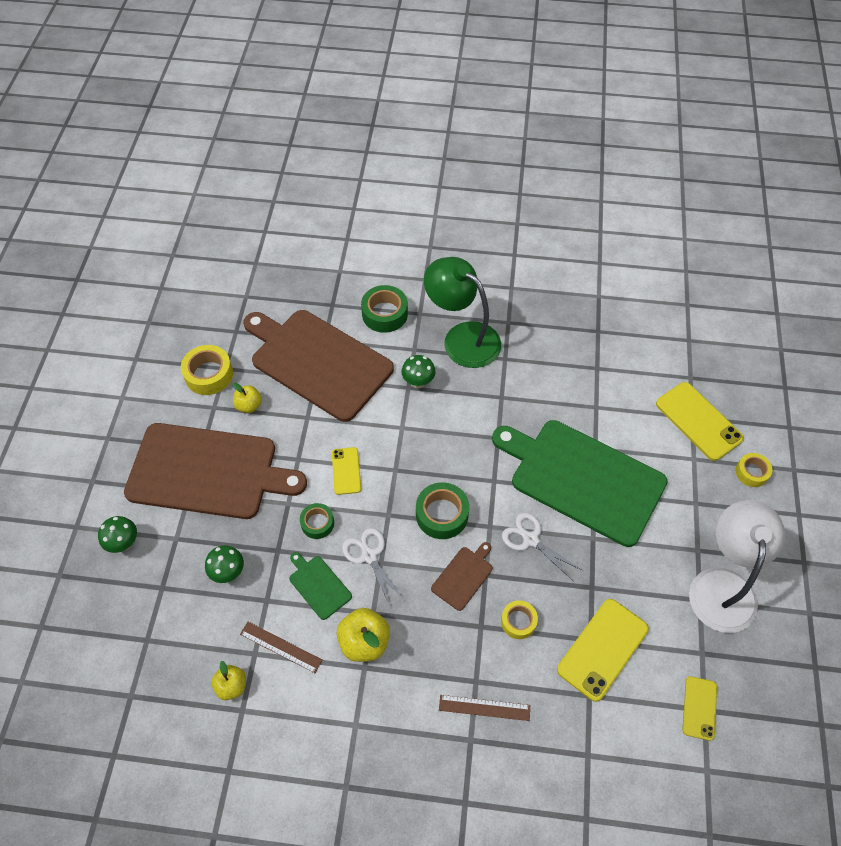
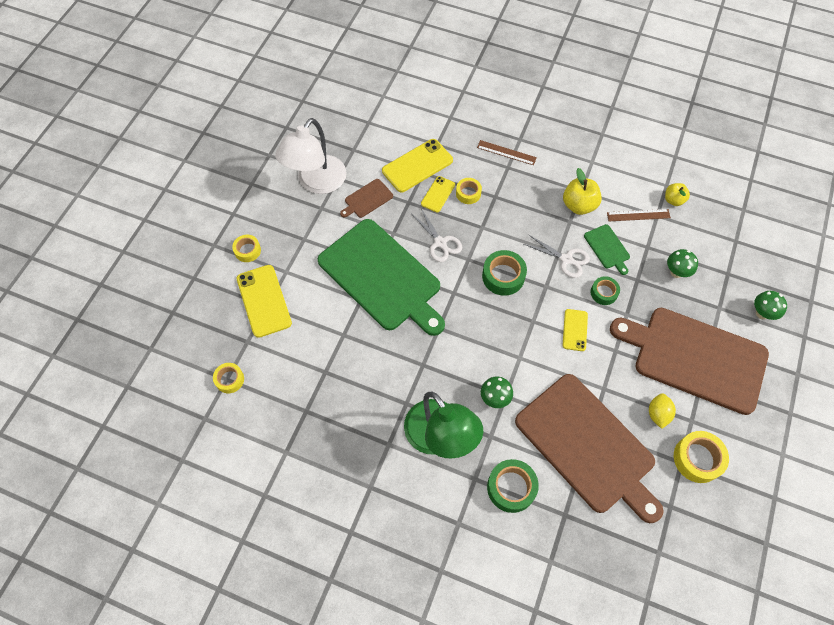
camera: 165 degrees left, 5 degrees up
(249, 405) = (658, 414): yellow apple -> yellow lemon
(281, 647) = (638, 215): brown ruler -> brown ruler turned 45 degrees counterclockwise
(369, 556) = (566, 259): white scissors -> white scissors turned 45 degrees counterclockwise
(463, 576) = (498, 230): brown cutting board -> brown cutting board (367, 199)
(685, 340) = (229, 379): none -> yellow tape
(699, 708) = (371, 123): yellow phone -> yellow phone (438, 194)

